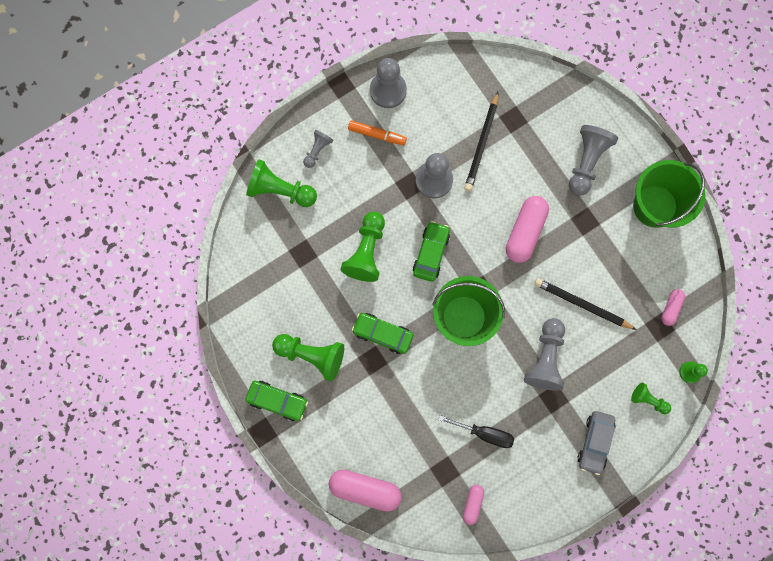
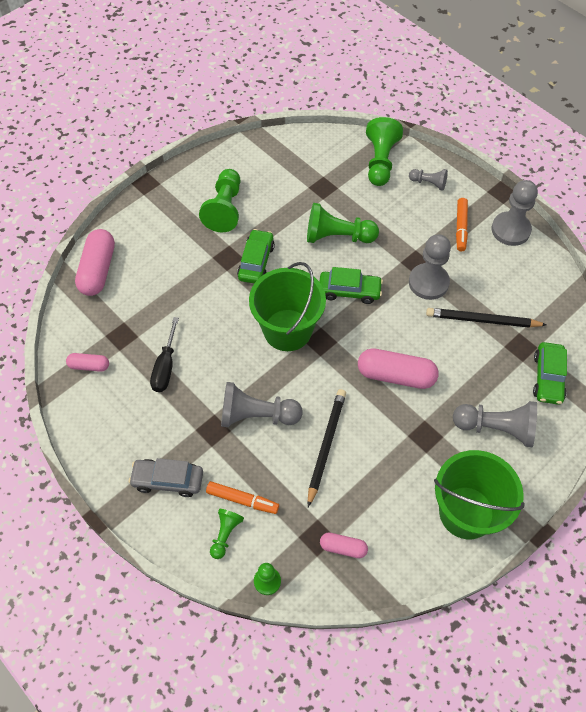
camera: 80 degrees right, 20 degrees down
(277, 401) = (177, 190): green car -> green car (548, 378)
(620, 382) = (242, 500): none -> orange marker

